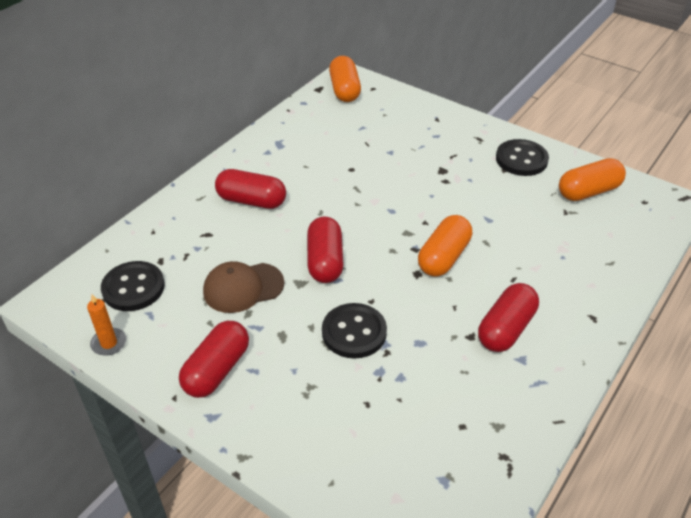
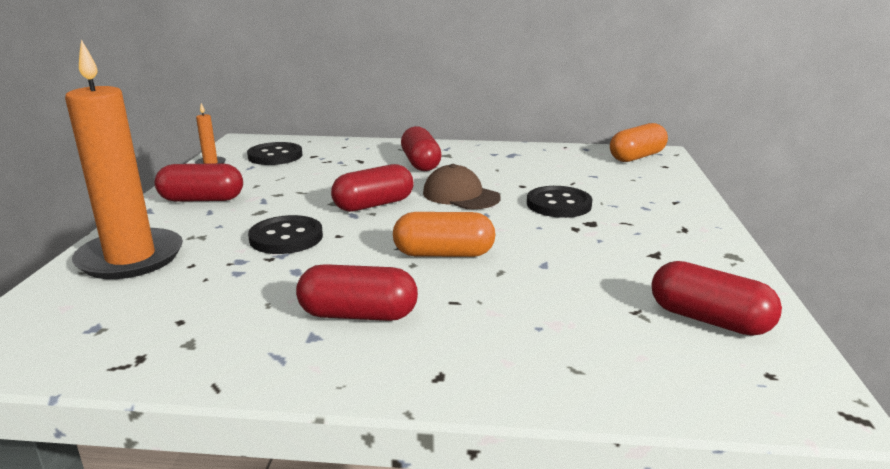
camera: 60 degrees right, 20 degrees down
(243, 287) = (307, 185): brown cap -> brown cap (460, 195)
(325, 443) = (131, 258): none -> orange candle
(521, 159) = (691, 260): black button -> black button (558, 204)
(588, 191) = (709, 320): orange capsule -> red capsule

